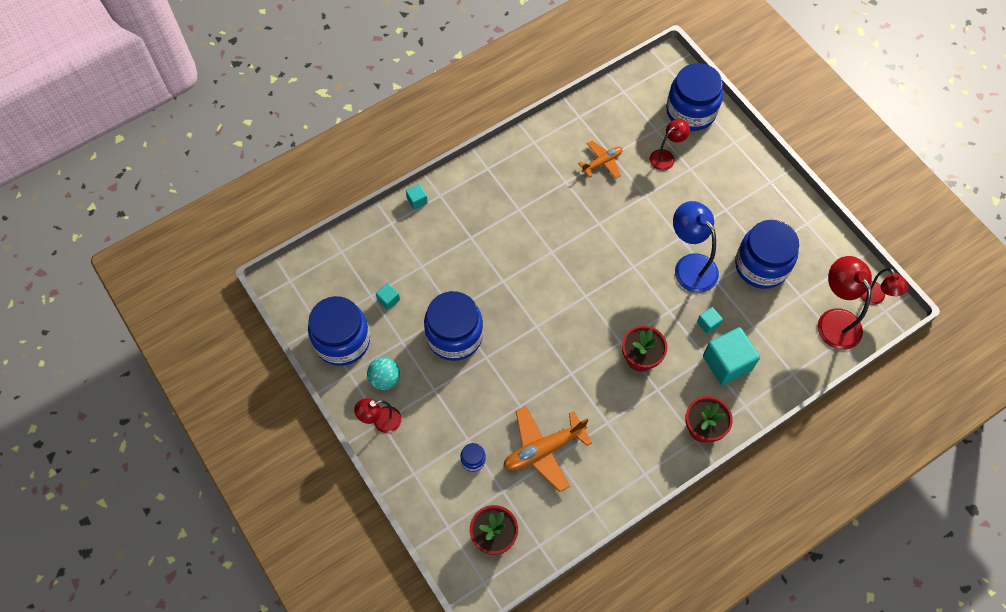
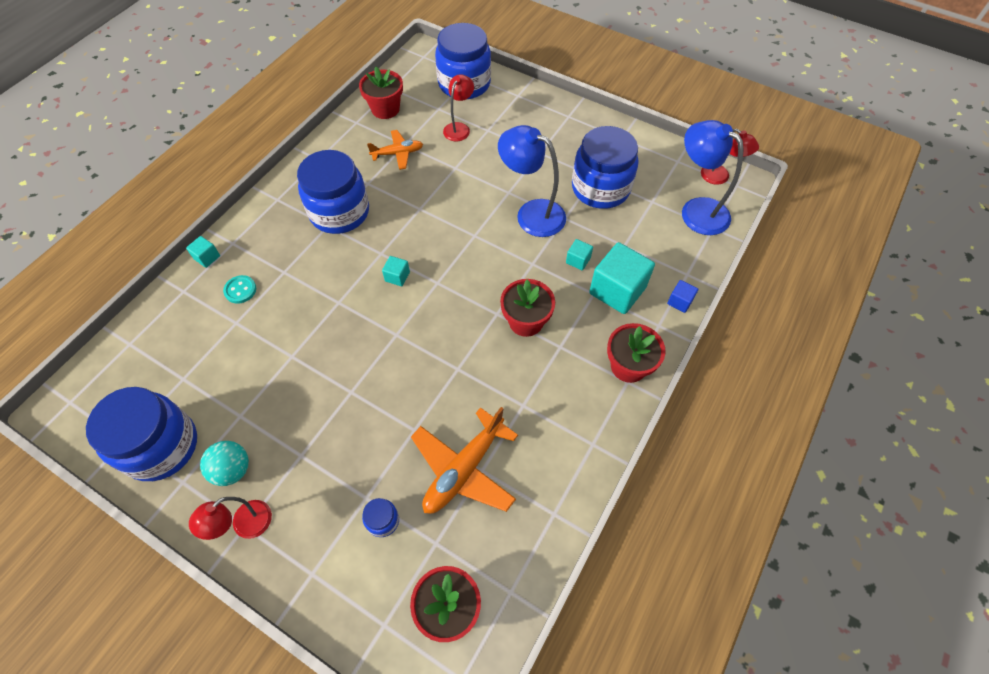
camera: 25 degrees left, 5 degrees down
(388, 300) = (207, 375): turquoise cube -> turquoise cube (397, 276)
(433, 240) = (240, 290): none -> turquoise button
(454, 336) = (304, 383): blue jar -> blue jar (339, 212)
(602, 162) = (397, 153): orange plane -> orange plane turned 45 degrees clockwise
(609, 112) = (385, 109): none -> red flower pot
(773, 394) = (680, 301): none -> blue cube
(834, 320) = (696, 210): red lamp -> blue lamp

